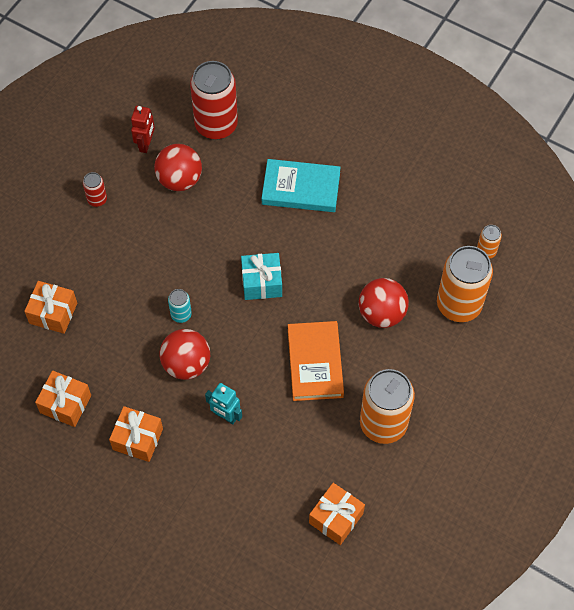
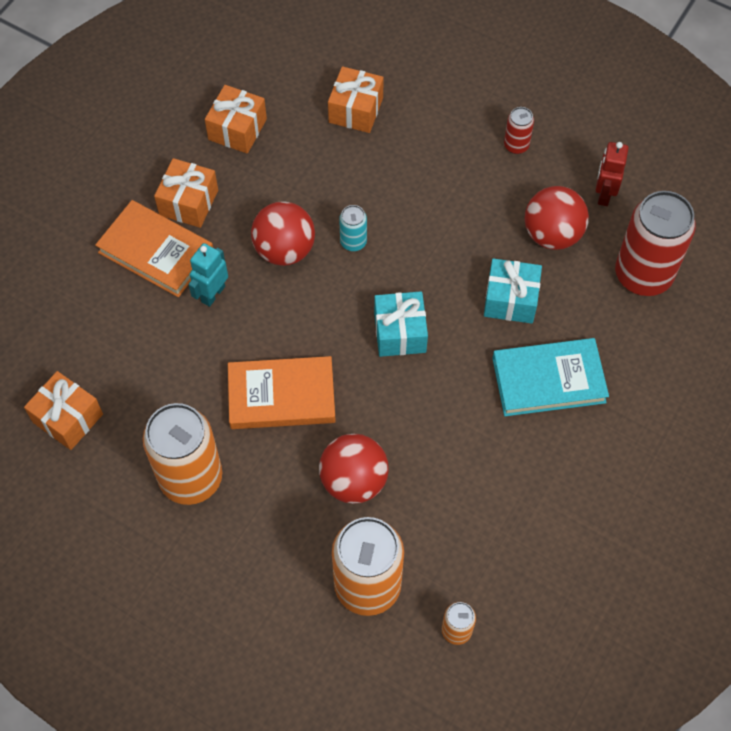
camera: 90 degrees right, 0 degrees up
(146, 144) = (604, 194): red robot -> red robot turned 90 degrees clockwise
(185, 462) = (156, 252): none -> orange book
(235, 209) = (510, 300): none -> turquoise gift
(301, 188) = (548, 380): turquoise book -> turquoise book turned 75 degrees clockwise

